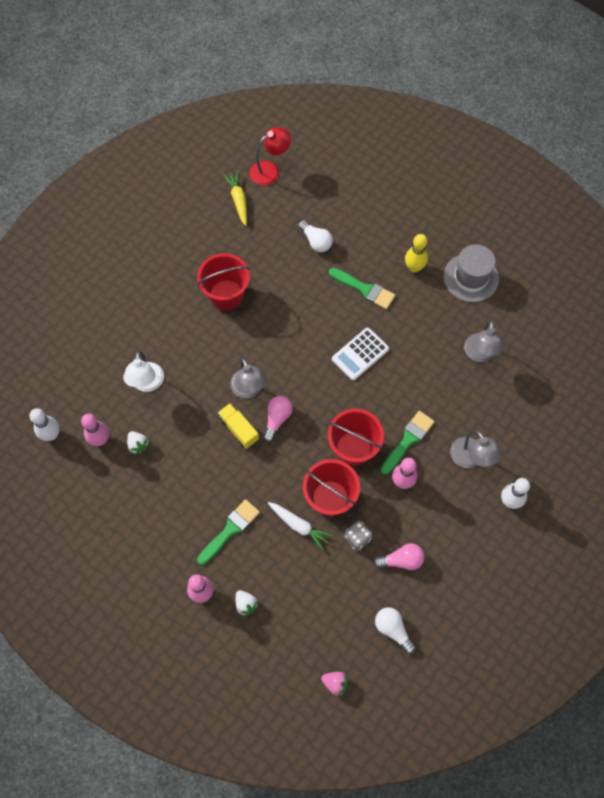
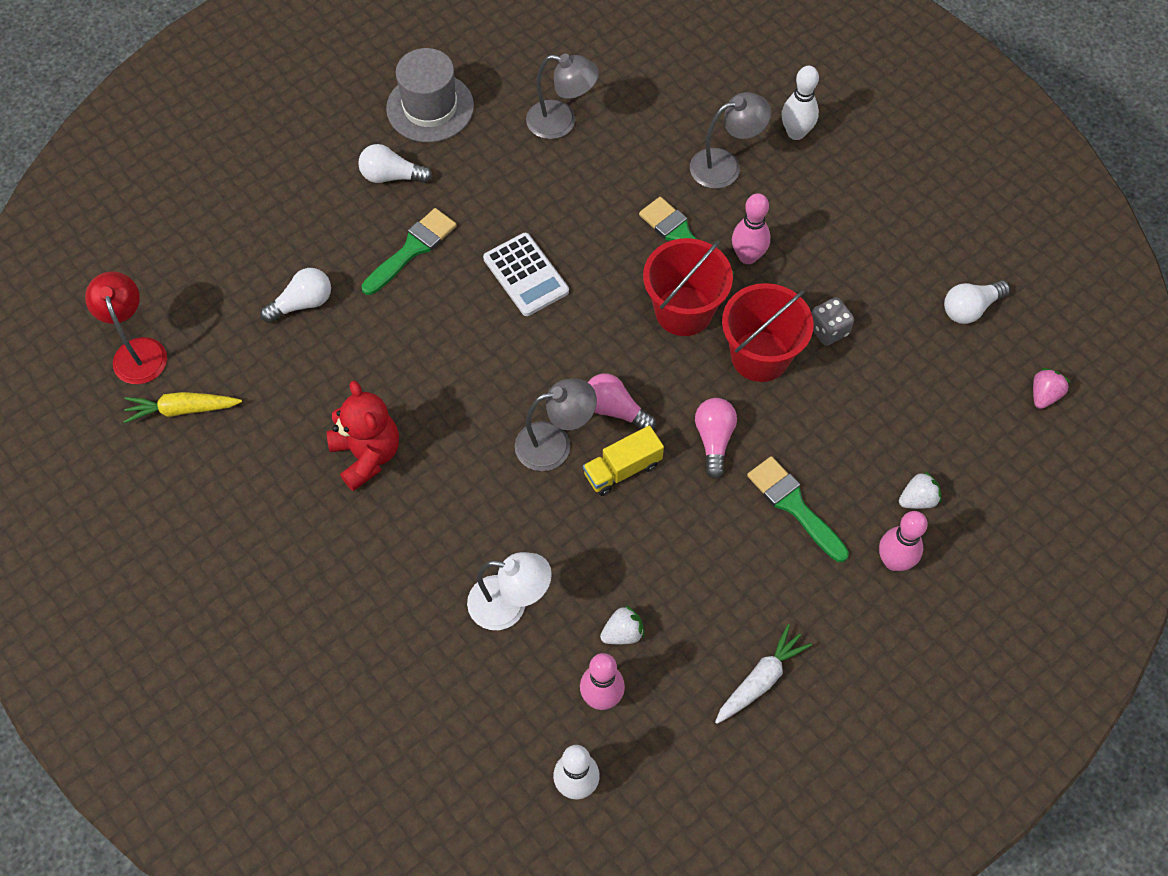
camera: 80 degrees left, 5 degrees down
(226, 295) = (367, 455): red bucket -> red teddy bear
(299, 525) = (799, 406): white carrot -> white carrot (760, 679)
(401, 560) = (868, 280): pink light bulb -> pink light bulb (714, 440)
(414, 267) = (391, 176): yellow bowling pin -> white light bulb

